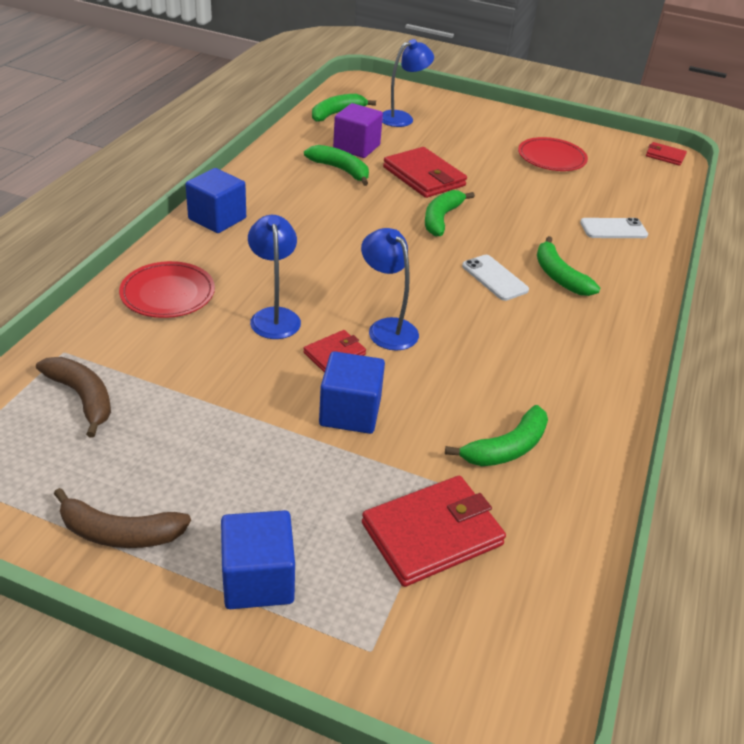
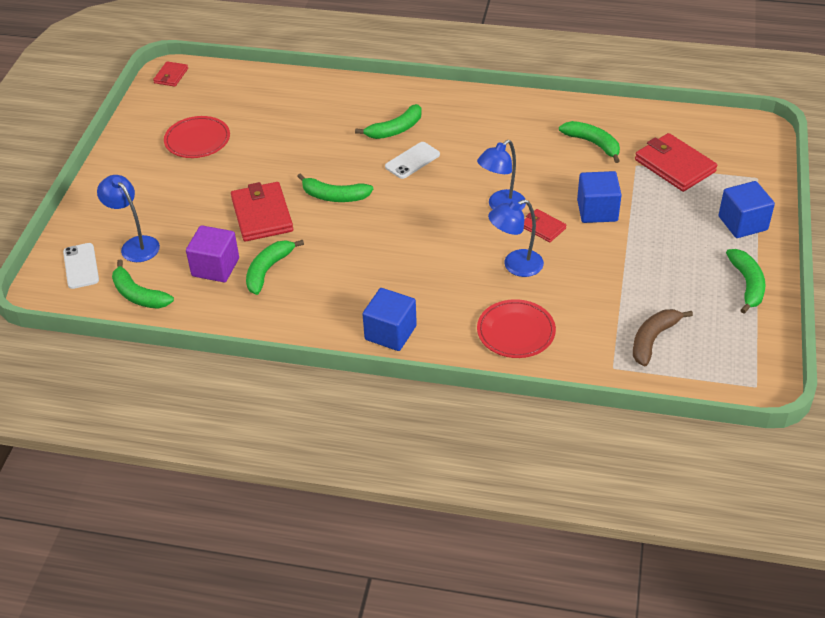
camera: 95 degrees left, 5 degrees up
(120, 533) = (747, 284): brown banana -> green banana
(424, 177) = (262, 215): red wallet -> red wallet turned 60 degrees counterclockwise
(613, 229) = (314, 104): white phone -> white phone (81, 266)

